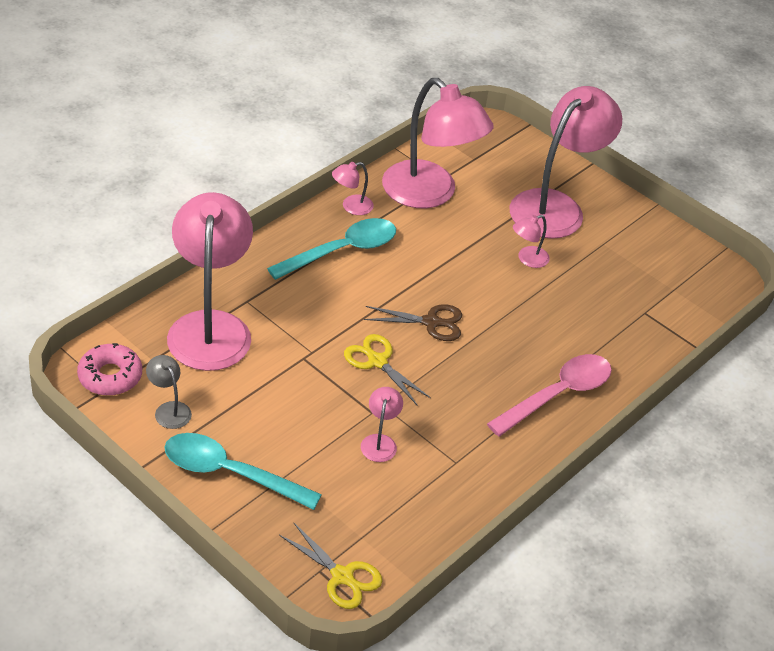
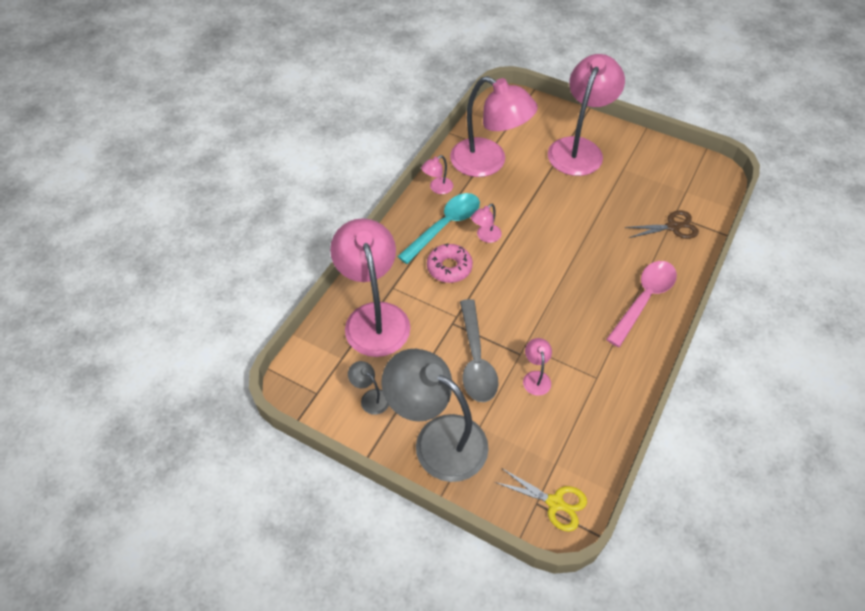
camera: 10 degrees left, 10 degrees up
(110, 376) = (315, 382): pink donut -> pink donut (449, 267)
(231, 473) = (437, 439): turquoise spoon -> grey lamp
(314, 403) = (476, 359): none -> grey spoon
(377, 361) = (507, 310): yellow scissors -> none
(431, 322) = (531, 266): brown scissors -> brown scissors (672, 227)
(527, 259) = (577, 196): pink lamp -> pink lamp (485, 236)

